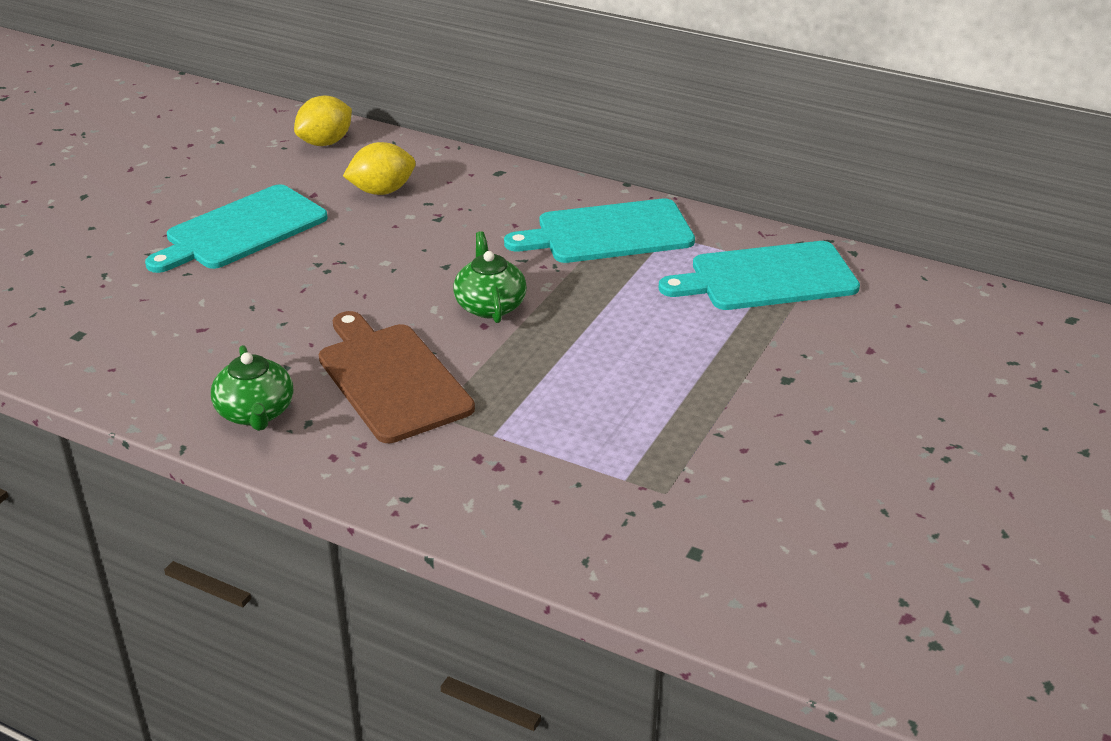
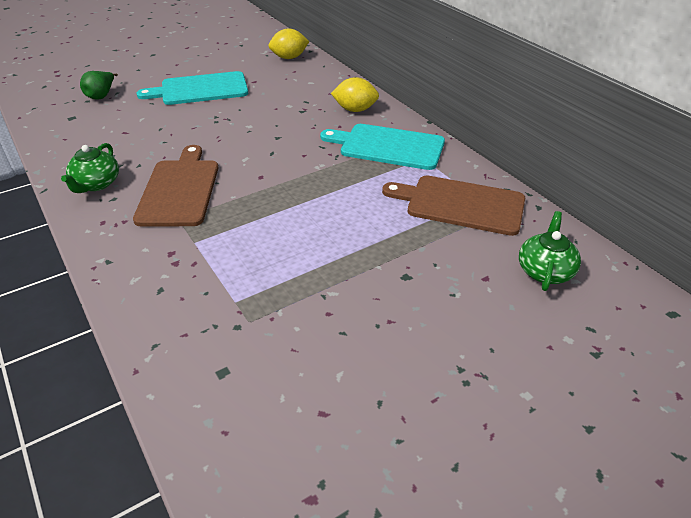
camera: 30 degrees right, 5 degrees up
(84, 286) = (101, 96): none -> green pear
(382, 191) = (289, 89): yellow lemon -> yellow lemon (355, 110)
(490, 305) = (276, 166): green teapot -> green teapot (545, 271)
(767, 278) = (460, 204): turquoise cutting board -> brown cutting board

